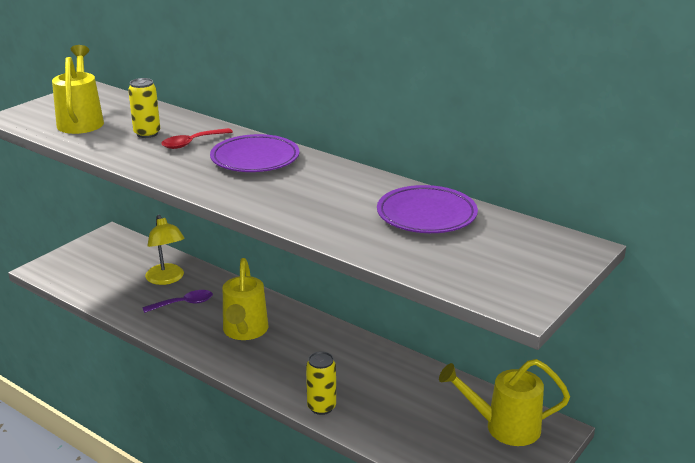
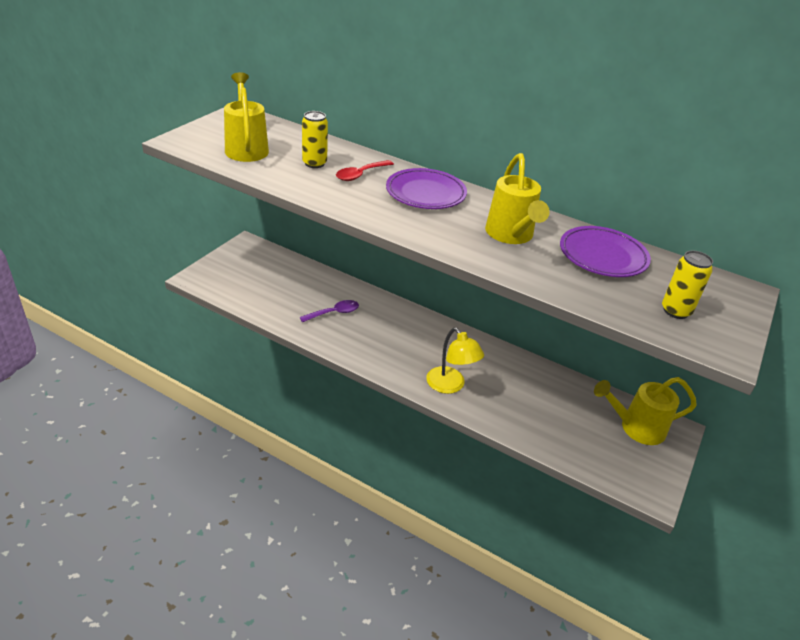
camera: 10 degrees left, 10 degrees up
(167, 279) = (312, 288): yellow lamp -> yellow lamp (450, 386)
(244, 331) = (395, 340): yellow watering can -> yellow watering can (511, 235)
(321, 407) = (483, 412): yellow can -> yellow can (675, 311)

